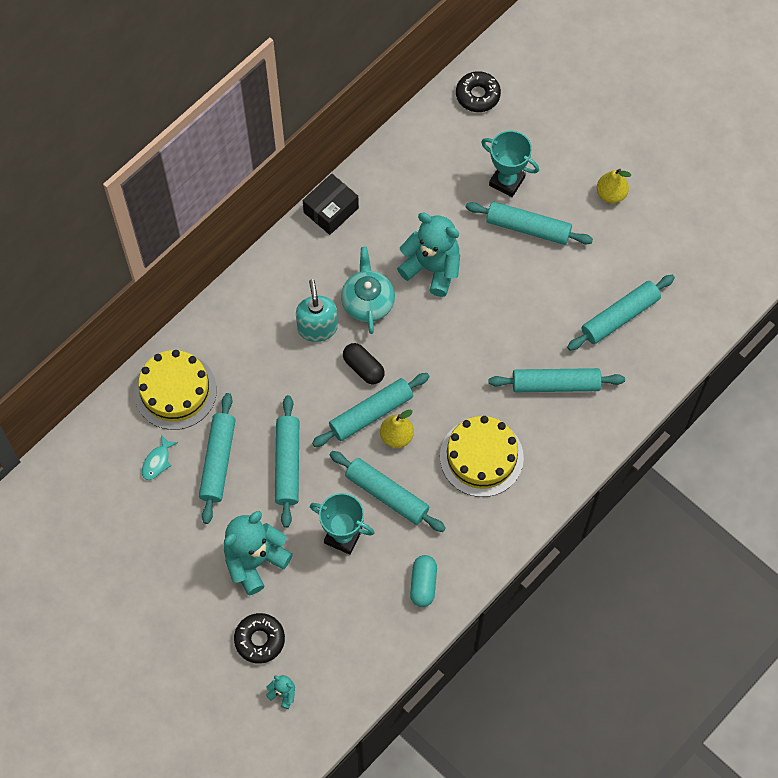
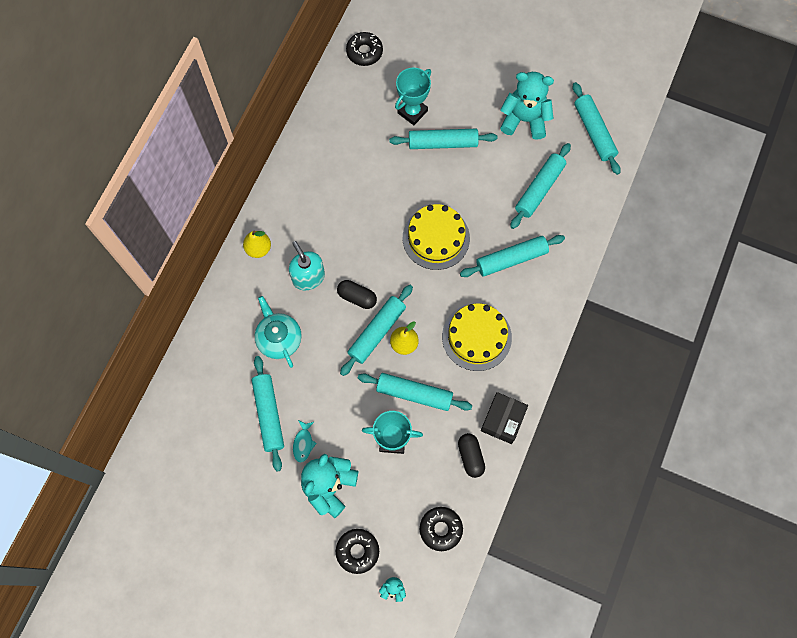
camera: 20 degrees left, 5 degrees up
(157, 461) = (219, 432): turquoise fish -> turquoise fish (303, 443)
(175, 391) = (212, 368): yellow cake -> yellow cake (436, 238)
(287, 464) = (326, 397): turquoise rolling pin -> turquoise rolling pin (594, 132)
(331, 210) = (284, 179): black box -> black box (502, 420)
(359, 649) = (440, 529): none -> black donut
(368, 301) = (340, 243): turquoise teapot -> turquoise teapot (279, 338)
(423, 584) = (470, 456): turquoise capsule -> black capsule
(432, 268) = (381, 199): turquoise teddy bear -> turquoise teddy bear (524, 120)
(506, 181) = (412, 112): turquoise trophy -> turquoise trophy turned 60 degrees counterclockwise
(611, 194) = (495, 96): yellow pear -> yellow pear (258, 249)

